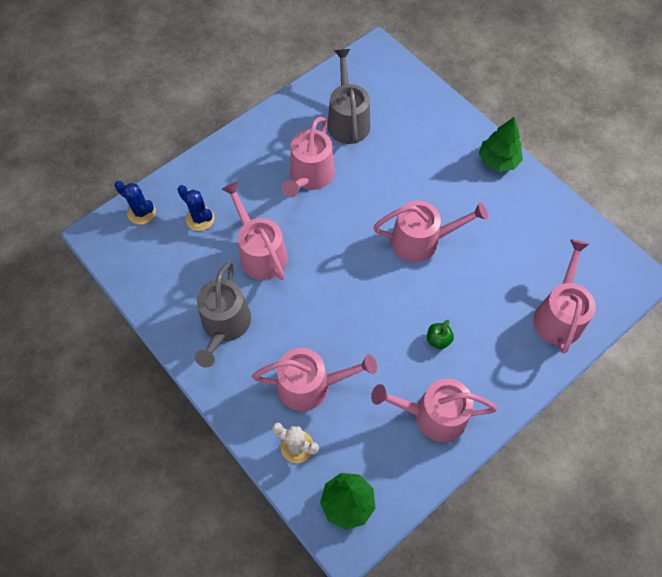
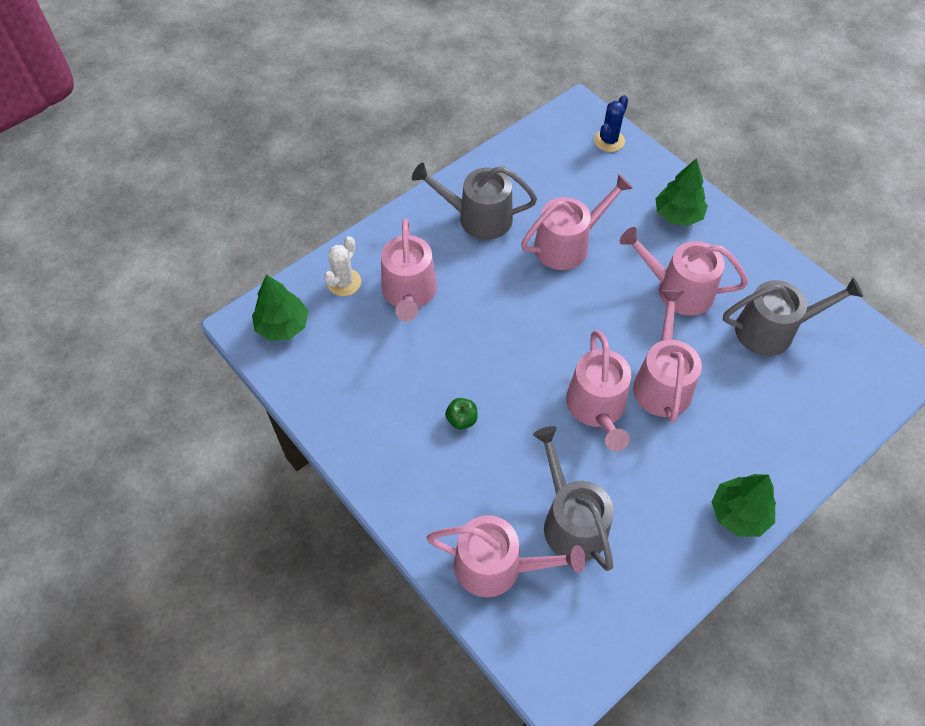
camera: 90 degrees right, 5 degrees down
(200, 218) = (606, 189): blue cactus -> none
(232, 168) = (678, 215): none -> green tree
(433, 415) = (369, 409): pink watering can -> pink watering can (662, 382)
(517, 264) = (571, 521): none -> grey watering can

